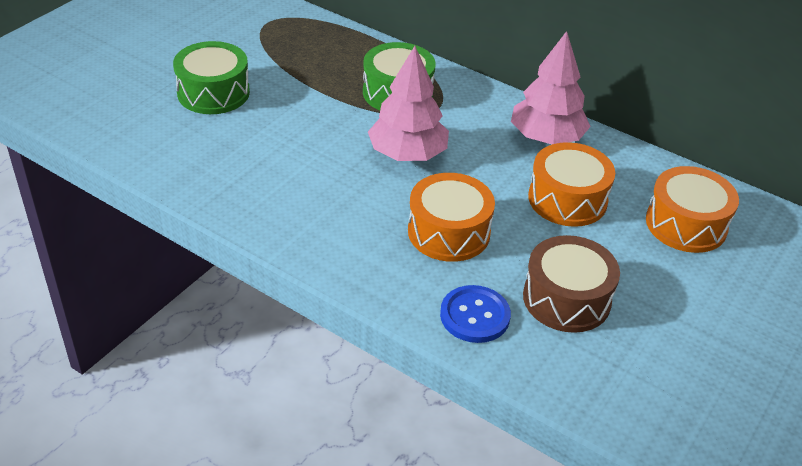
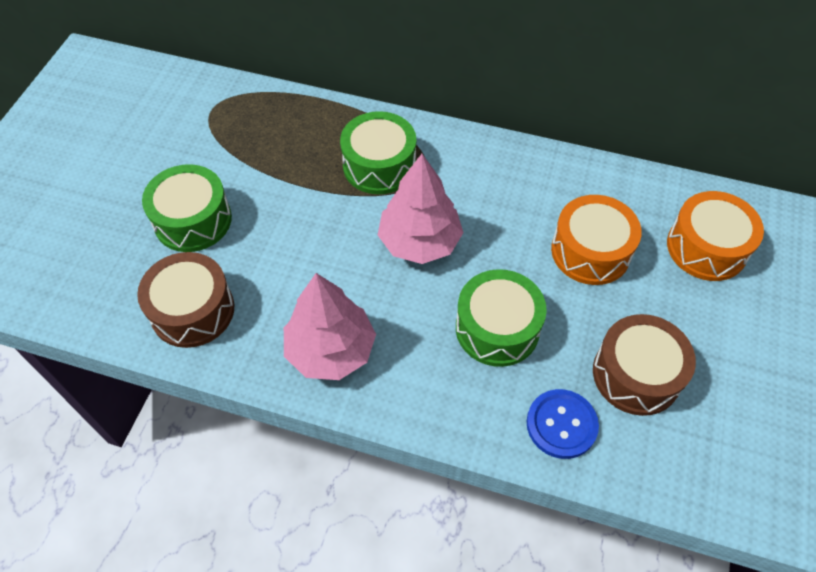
camera: 15 degrees left, 15 degrees up
(182, 153) = (192, 310): none -> brown drum
(449, 232) = (497, 328): orange drum -> green drum
(546, 137) = (542, 180): pink tree -> pink tree (330, 350)

